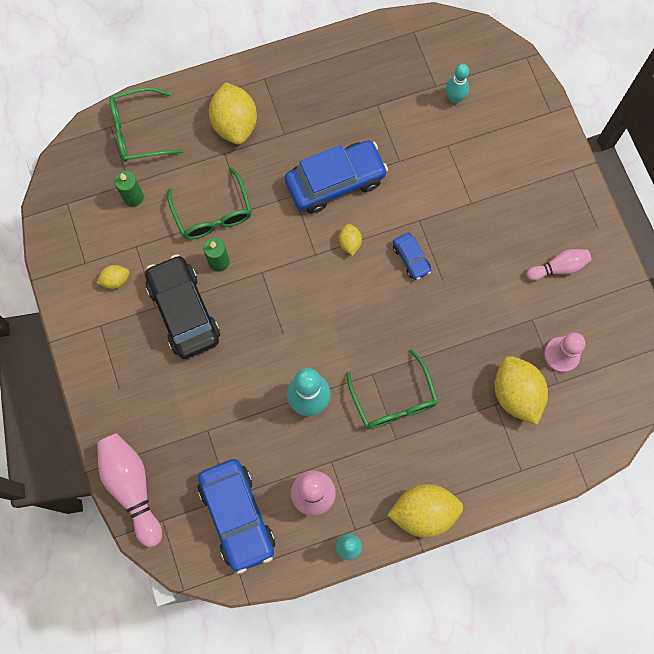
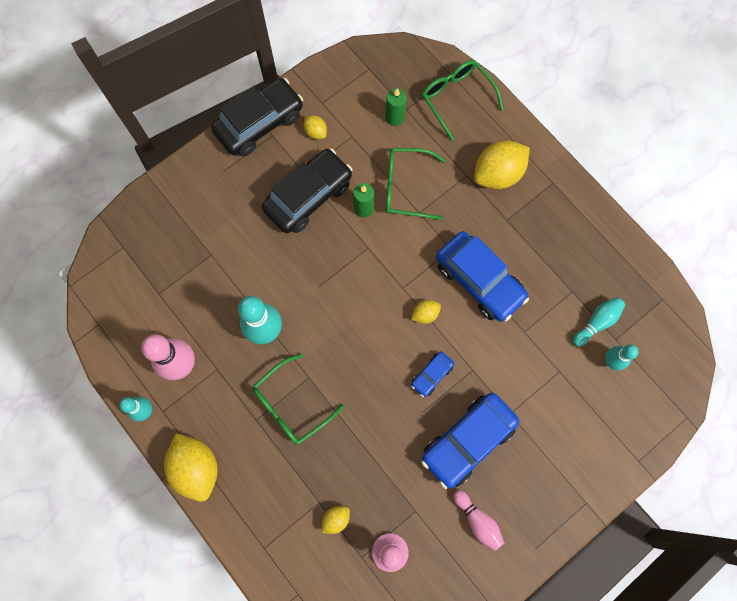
camera: 70 degrees right, 0 degrees up
(81, 334) = (259, 123): none -> black car
(132, 487) = (143, 213): pink bowling pin -> none
(213, 214) = (405, 187): green glasses -> green glasses turned 45 degrees clockwise
(237, 516) = (144, 306): blue car -> blue car (468, 441)
(414, 95) = (597, 322): none -> turquoise bowling pin
(516, 394) = (336, 519): yellow lemon -> yellow lemon, size x0.48

